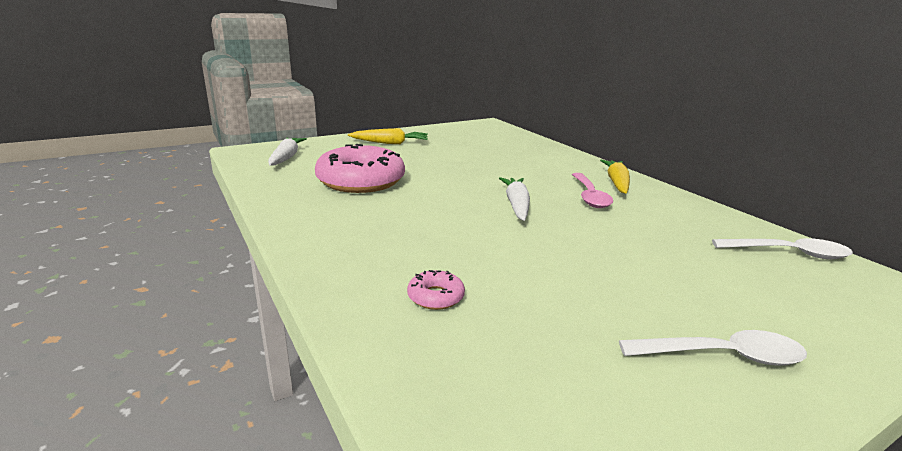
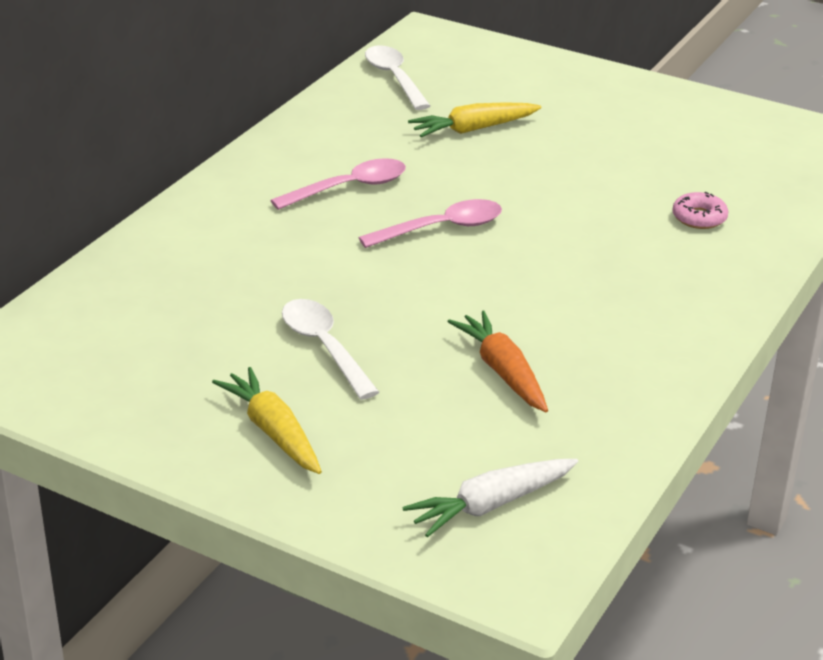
camera: 120 degrees left, 10 degrees up
(361, 181) = (502, 371): pink donut -> orange carrot
(516, 205) = (442, 228): white carrot -> pink spoon
(616, 183) = (269, 177): yellow carrot -> yellow carrot (473, 129)
(723, 356) = (618, 103): white spoon -> white spoon (324, 347)

